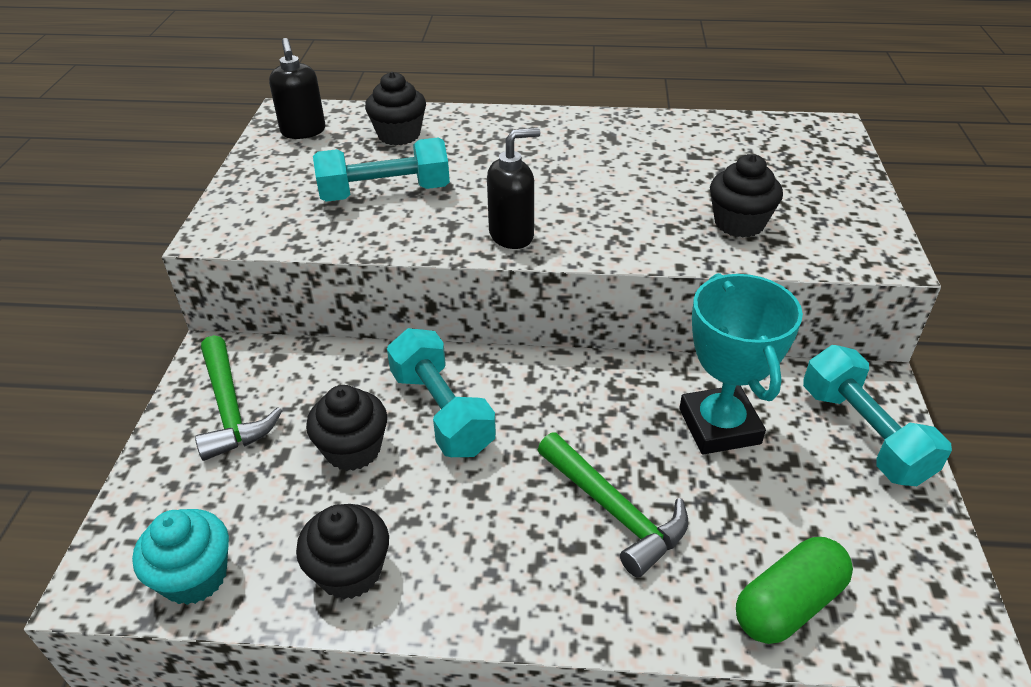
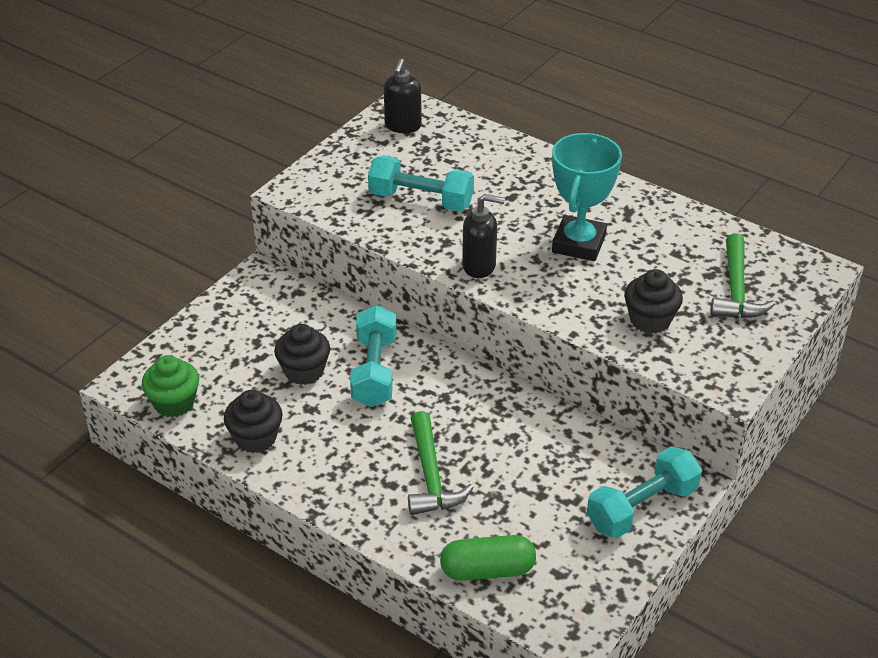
camera: 30 degrees right, 0 degrees up
(195, 576) = (174, 403): turquoise cupcake -> green cupcake
(230, 408) = (249, 314): green hammer -> green hammer (736, 290)
(399, 135) = (468, 153): black cupcake -> none
(719, 426) = (546, 459): turquoise trophy -> turquoise trophy (578, 244)
(863, 434) = (641, 507): turquoise dumbbell -> turquoise dumbbell turned 45 degrees clockwise

